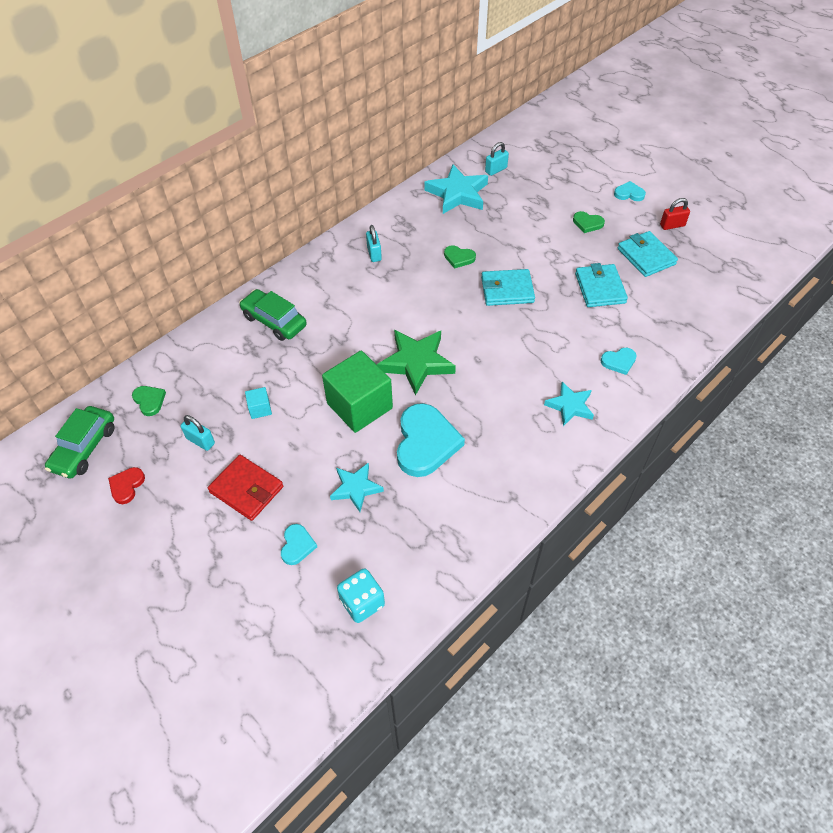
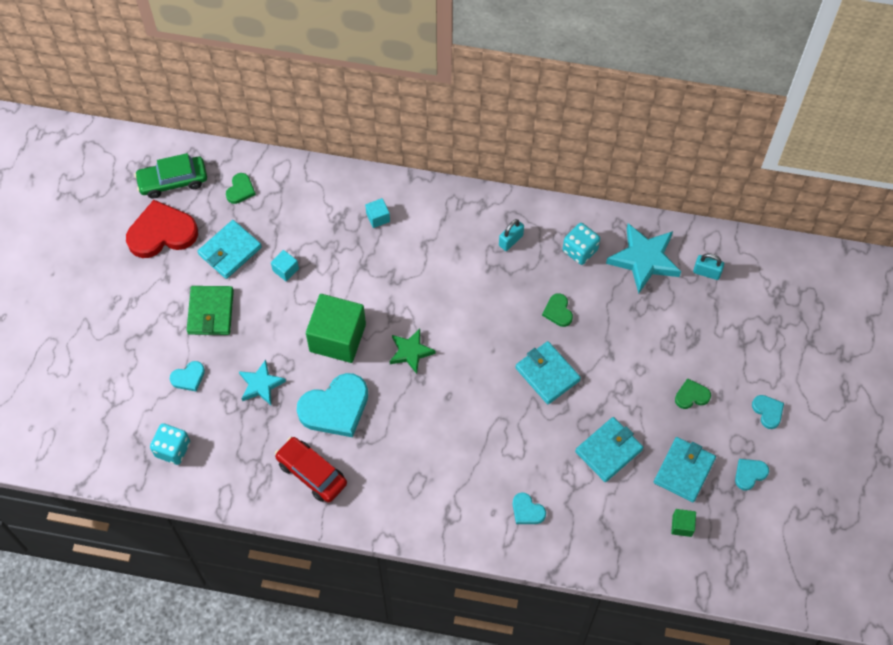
camera: 55 degrees right, 10 degrees up
(126, 486) = (162, 233): red heart -> red heart, size x2.07
(200, 441) = (230, 251): turquoise padlock -> turquoise wallet
(246, 489) = (211, 312): red wallet -> green wallet
(274, 321) = (378, 217): green car -> turquoise cube
(416, 363) = (410, 352): green star -> green star, size x0.62
(419, 221) = (580, 250): none -> turquoise dice
(476, 495) = (312, 473): none -> red car
(570, 406) = (448, 496): turquoise star -> none
(587, 223) = (691, 395): green heart -> green heart turned 90 degrees clockwise
(672, 225) = (749, 474): red padlock -> turquoise heart
(691, 279) = (682, 526): none -> green cube

